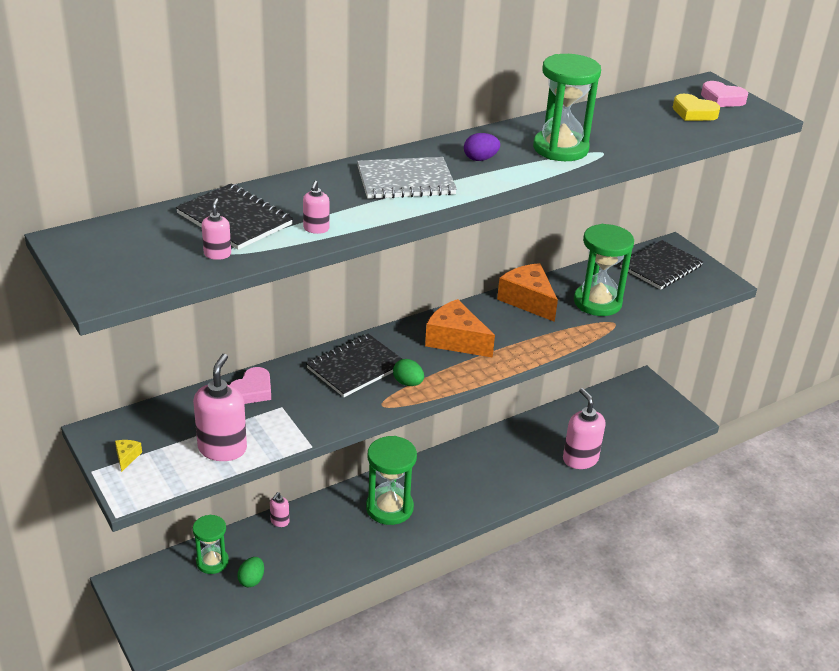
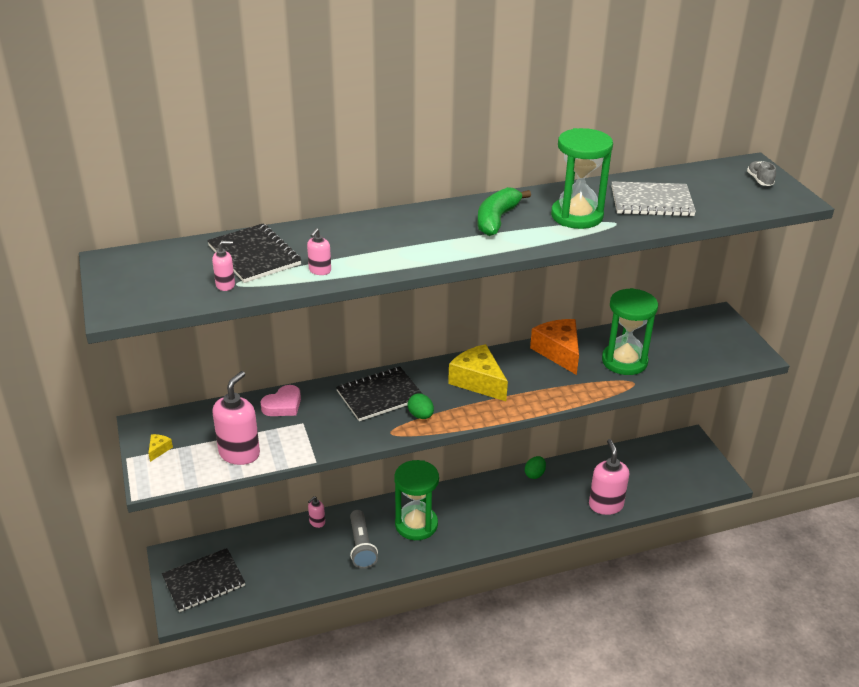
camera: 15 degrees right, 0 degrees up
(212, 562) = (249, 549): green hourglass -> none
(217, 254) = (225, 285): pink soap dispenser -> pink soap dispenser turned 60 degrees clockwise
(251, 580) = (277, 570): green egg -> green egg (534, 474)
(337, 540) = (361, 546): none -> grey flashlight
(405, 181) = (419, 234): grey notebook -> grey notebook (651, 201)
(455, 340) = (478, 381): orange cheese -> yellow cheese
(480, 159) = (496, 220): purple egg -> green banana
(660, 267) = (698, 334): black notebook -> black notebook (204, 581)
(693, 113) = (724, 191): yellow heart -> none
(722, 99) = (759, 180): pink heart -> grey shoe

